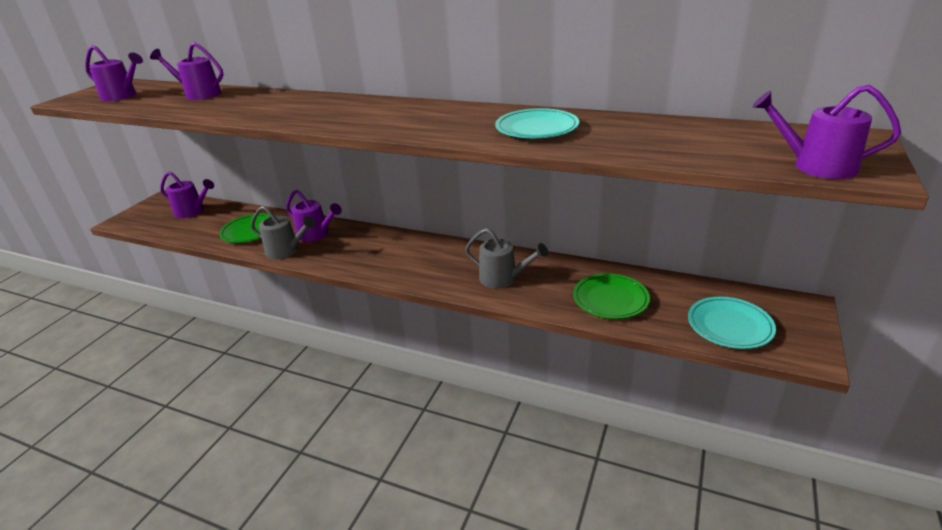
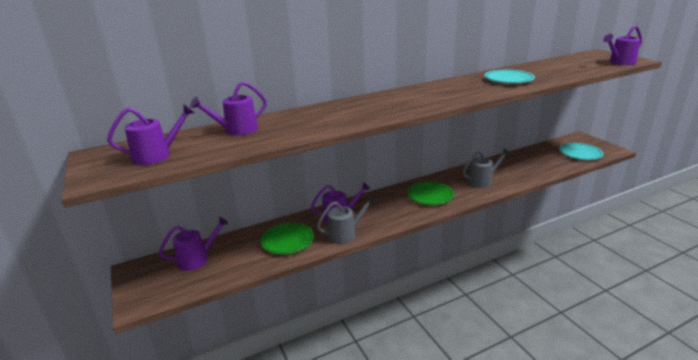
camera: 50 degrees left, 5 degrees down
(610, 299) = (533, 166): green plate -> green plate (430, 196)

